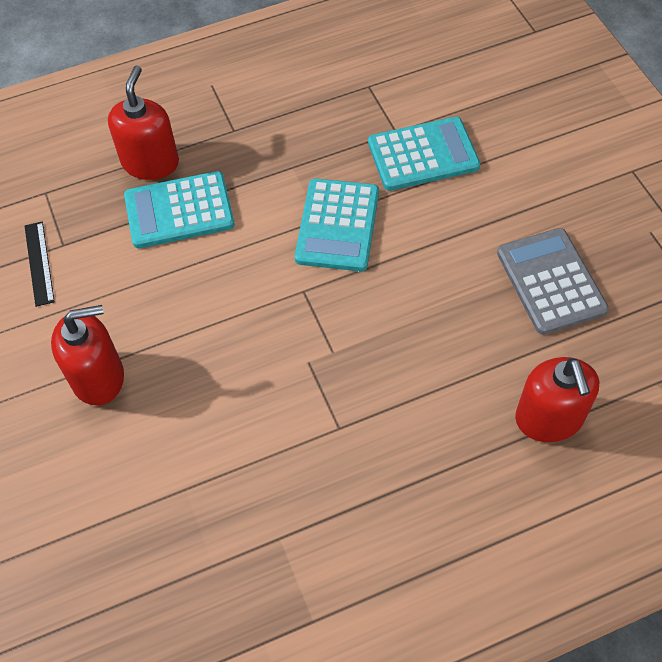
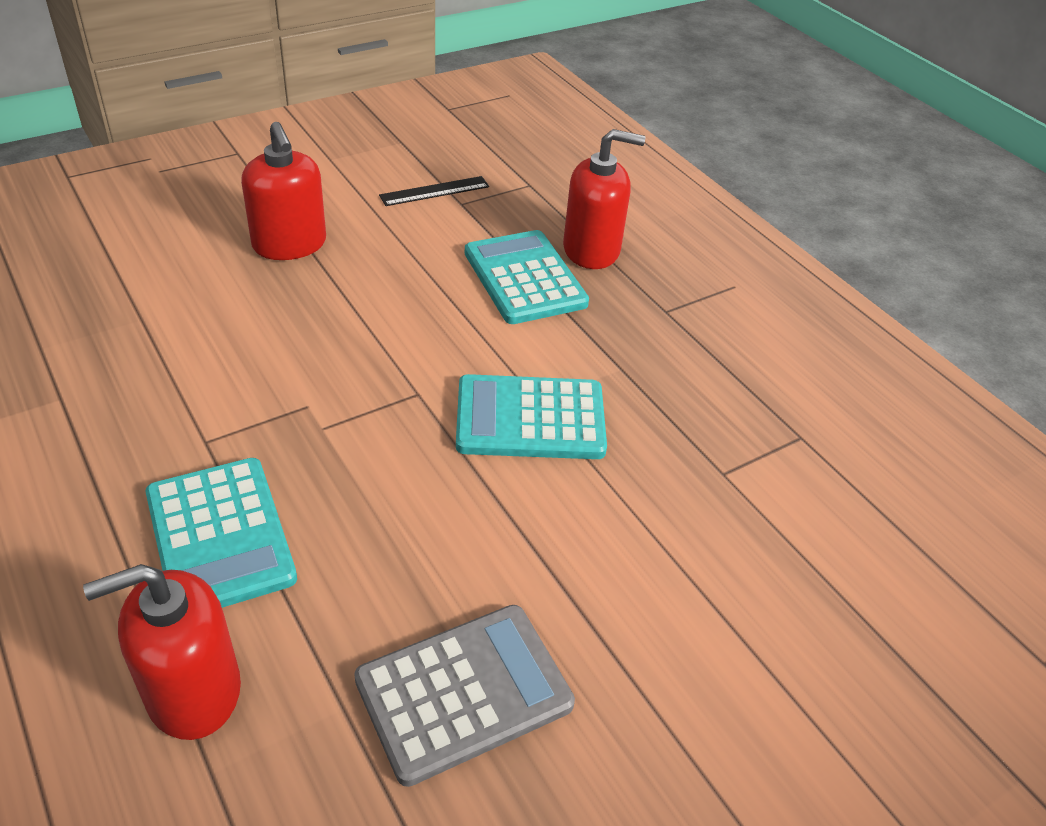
camera: 75 degrees right, 15 degrees down
(423, 155) = (687, 507): turquoise calculator -> turquoise calculator (220, 536)

